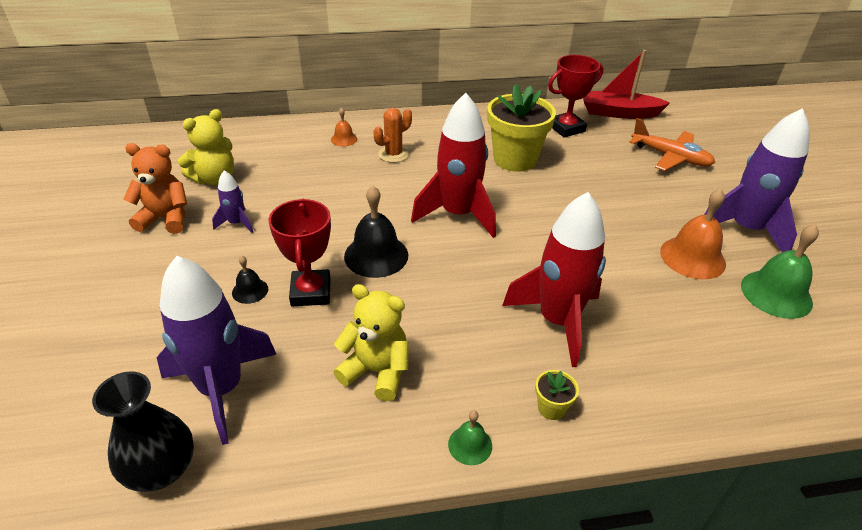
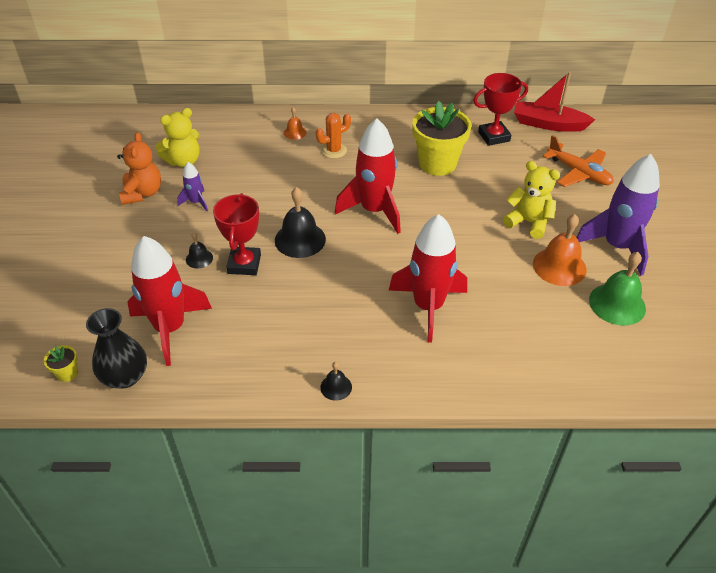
camera: 10 degrees right, 5 degrees up
(166, 219) = (142, 193): orange teddy bear -> orange teddy bear turned 75 degrees clockwise
(221, 389) = (170, 328): purple rocket -> red rocket
(376, 371) = (281, 329): yellow teddy bear -> yellow teddy bear (528, 222)
(470, 445) = (336, 387): green bell -> black bell
(551, 408) = (402, 369): yellow flower pot -> yellow flower pot (67, 373)

